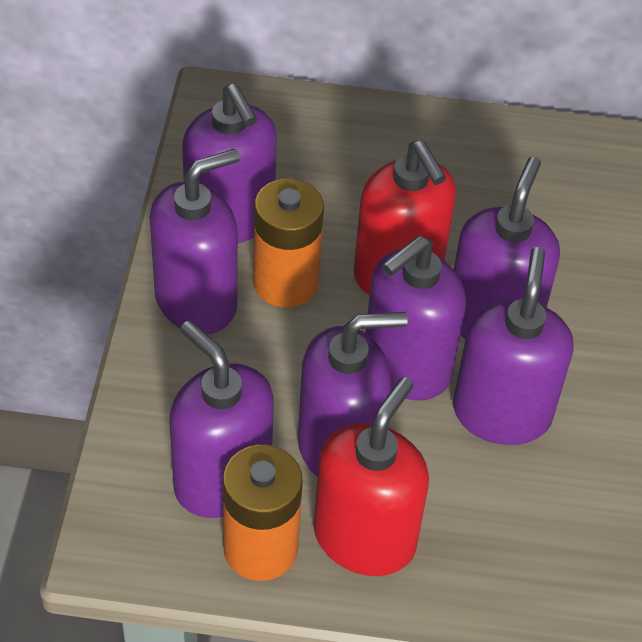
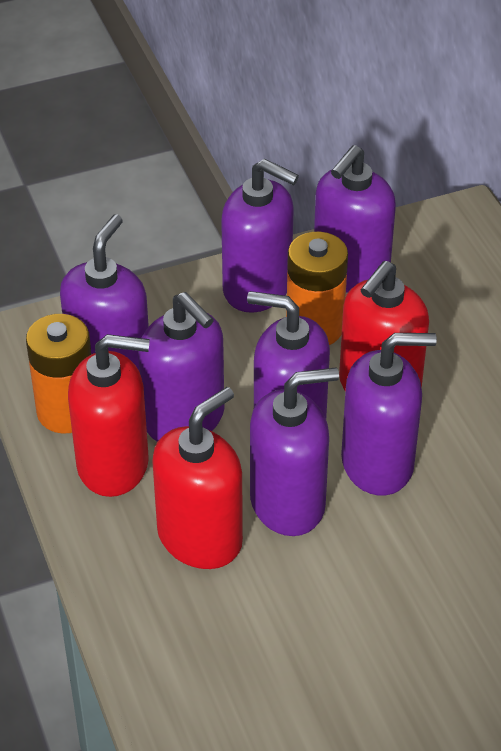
camera: 65 degrees right, 5 degrees down
(506, 505) = (200, 537): none -> red soap dispenser

